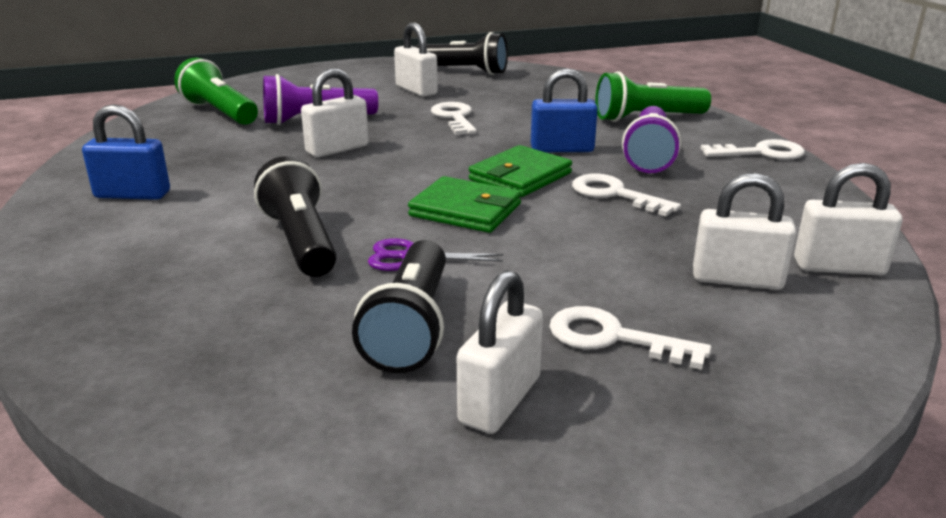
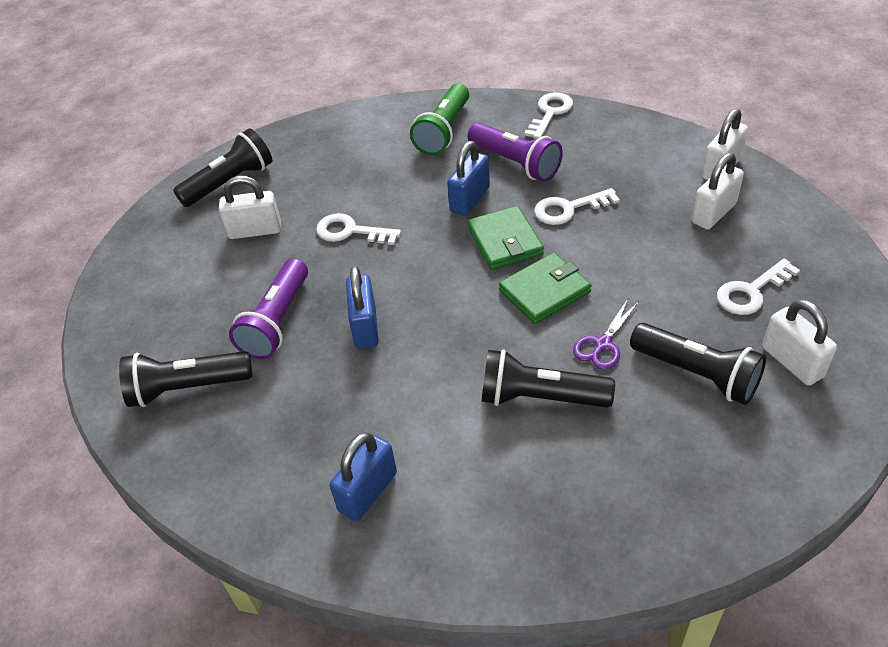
camera: 55 degrees left, 20 degrees up
(219, 113) = (187, 388): green flashlight -> black flashlight
(337, 149) = (365, 327): white padlock -> blue padlock

